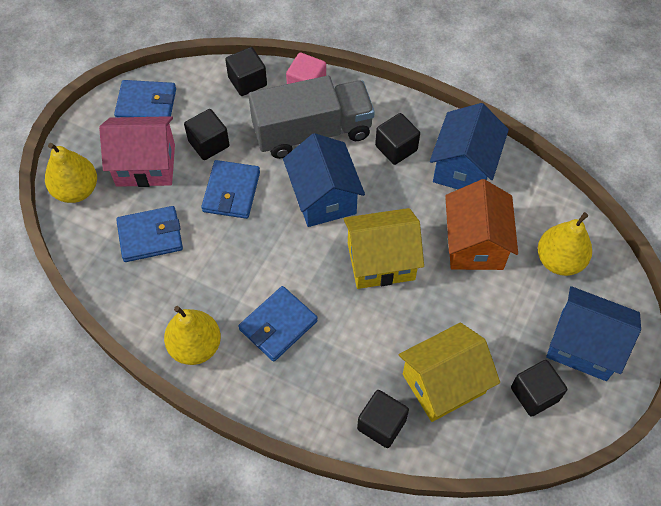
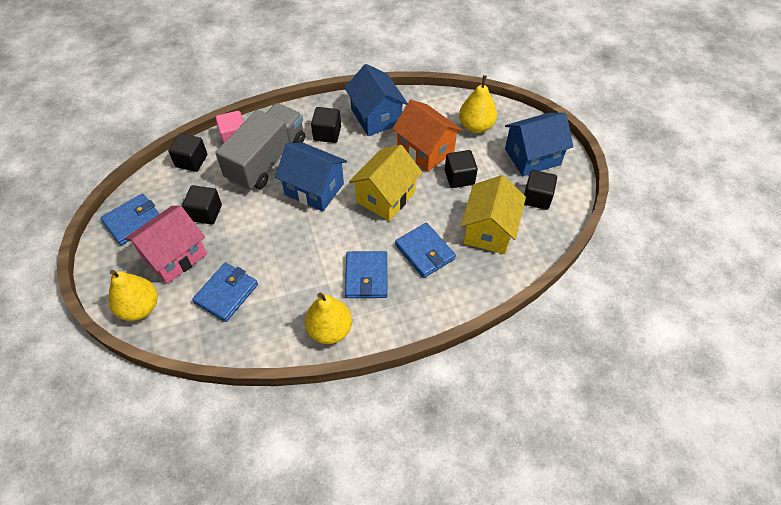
camera: 45 degrees left, 5 degrees down
(231, 192) = (252, 228): blue wallet -> blue wallet (425, 252)
(381, 424) = (482, 278): black cube -> black cube (459, 177)

